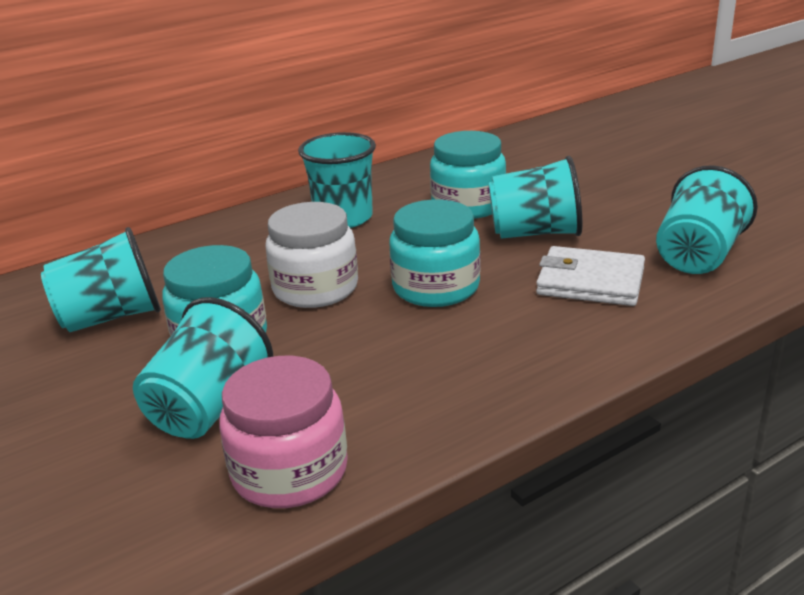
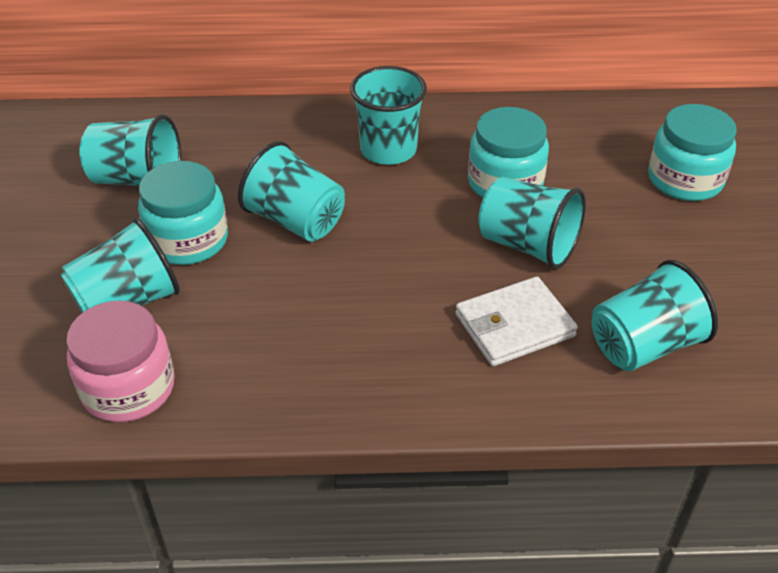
camera: 30 degrees right, 15 degrees up
(315, 288) = (296, 221): white jar -> turquoise cup
(436, 287) = (385, 266): turquoise jar -> turquoise jar (685, 179)
(590, 282) = (514, 325): white wallet -> white wallet turned 75 degrees counterclockwise

